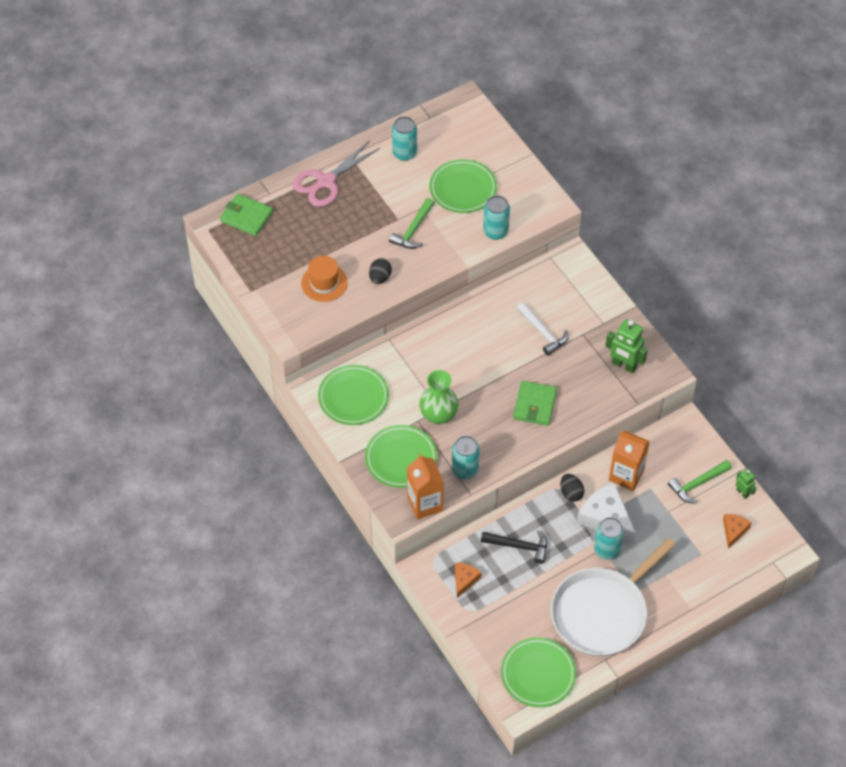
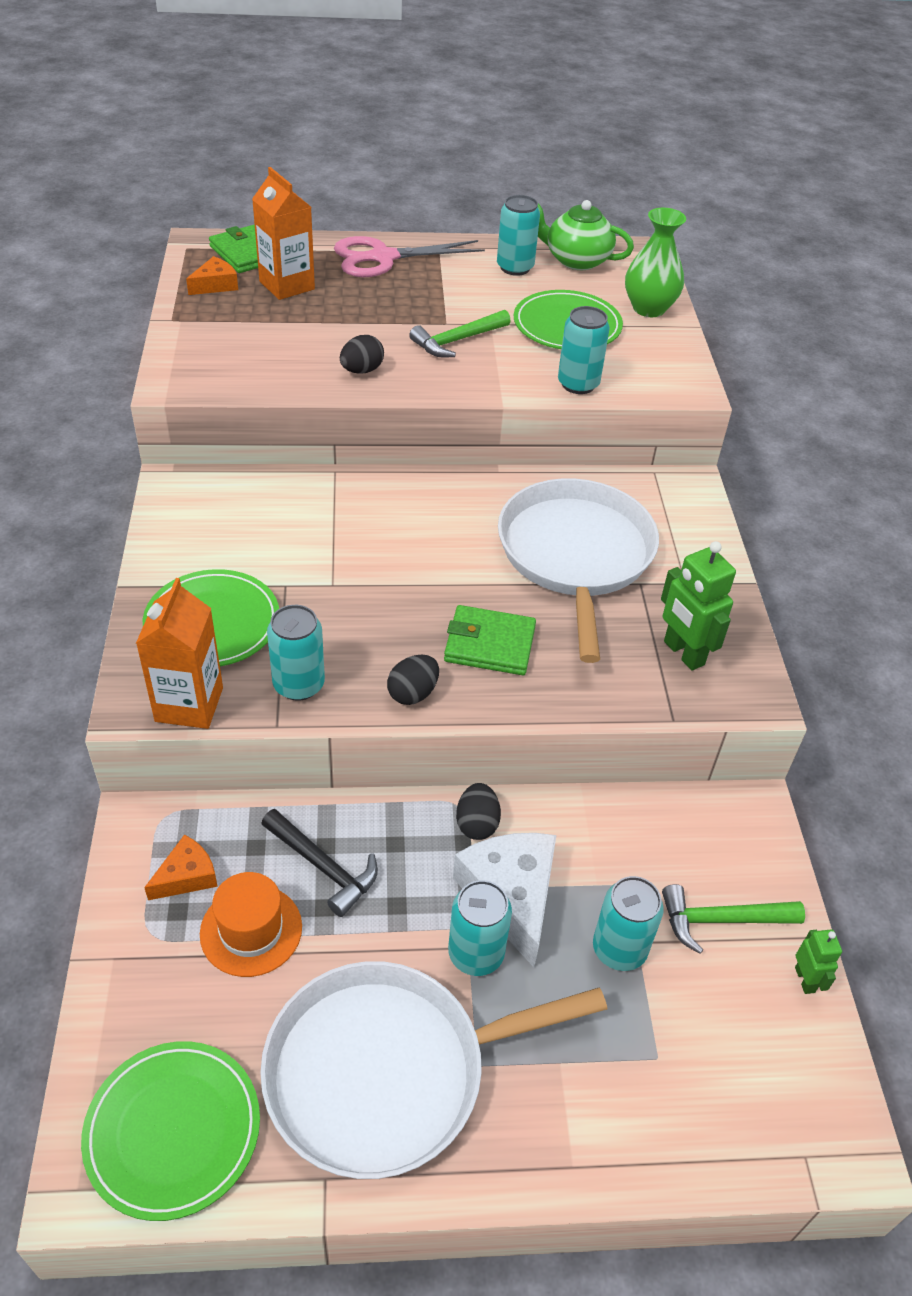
camera: 25 degrees right, 10 degrees down
(324, 283) = (278, 347): orange hat -> orange hat (251, 930)
(353, 397) = (219, 516): green plate -> none
(434, 129) = (576, 260): none -> green teapot
(438, 415) = (323, 591): green vase -> green vase (649, 308)
(518, 448) = (413, 693): none -> black egg
(535, 405) = (489, 644): green wallet -> green wallet turned 60 degrees clockwise
(543, 332) = (576, 555): white hammer -> white pan
(626, 475) = (594, 841): orange carton -> orange carton (287, 285)
(663, 518) = (619, 949): none -> turquoise can
(734, 531) = (750, 1046): orange cheese -> orange cheese (215, 285)

